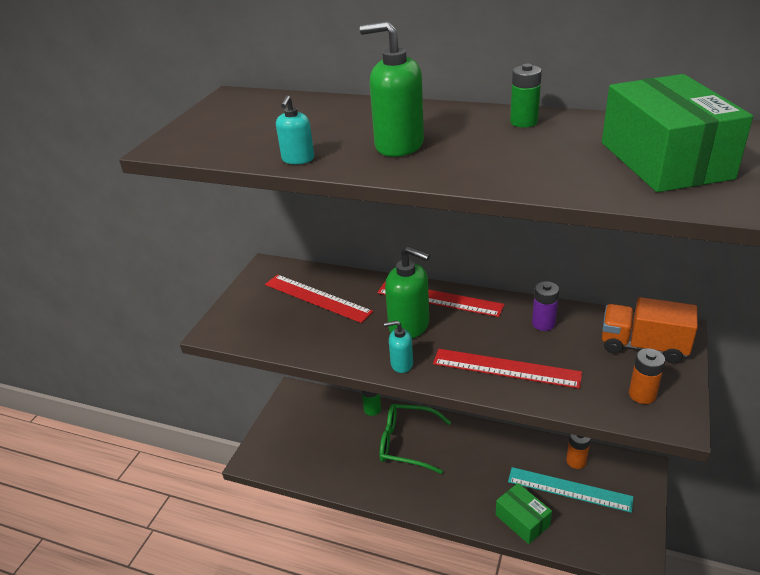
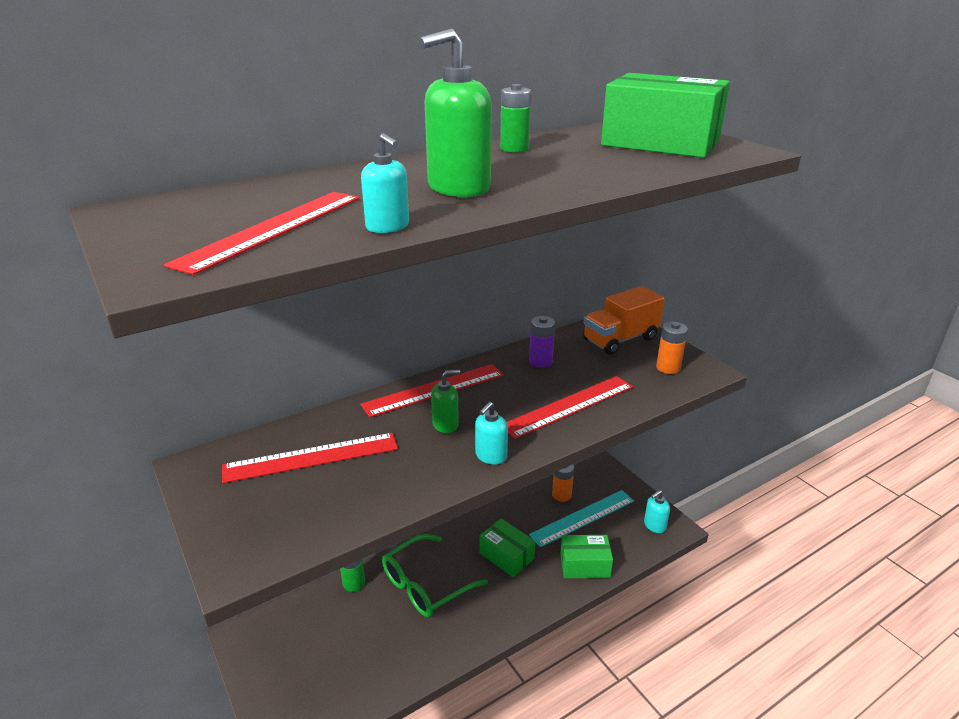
camera: 55 degrees left, 5 degrees down
(253, 136) = (273, 229): none -> red ruler
(409, 326) = (445, 424): green soap dispenser -> green soap dispenser, size x0.55
(477, 468) = (506, 556): none -> green box
(621, 543) = (654, 525): none -> turquoise soap dispenser

